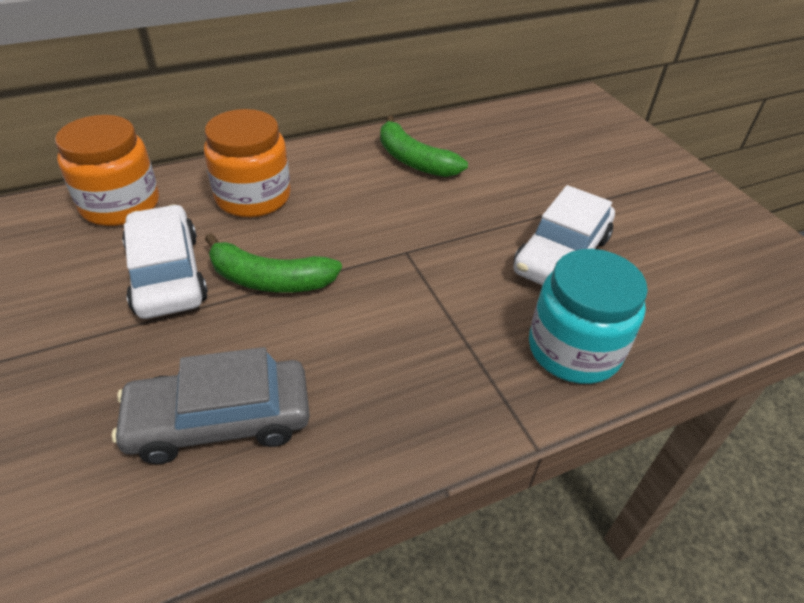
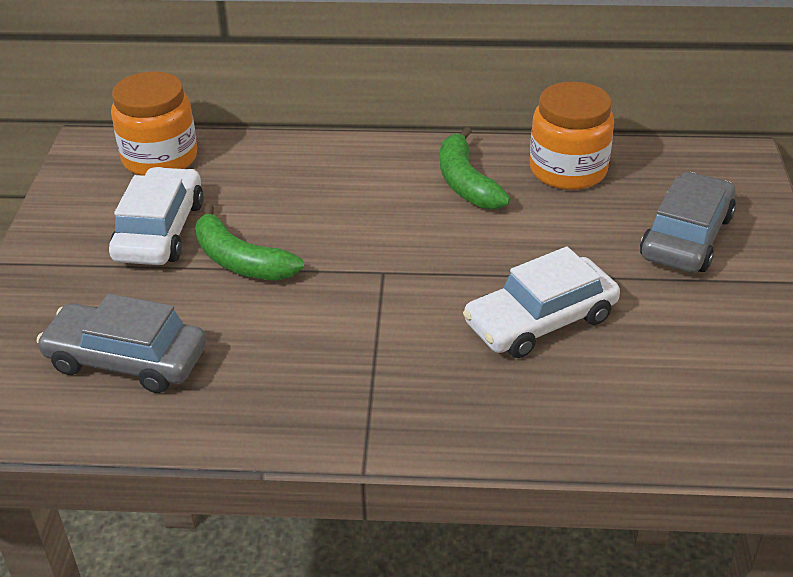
camera: 30 degrees right, 5 degrees down
(253, 197) = (278, 180): orange jar -> orange jar (568, 170)
(574, 349) = (470, 409): turquoise jar -> none
(602, 161) = (686, 237): none -> grey car

